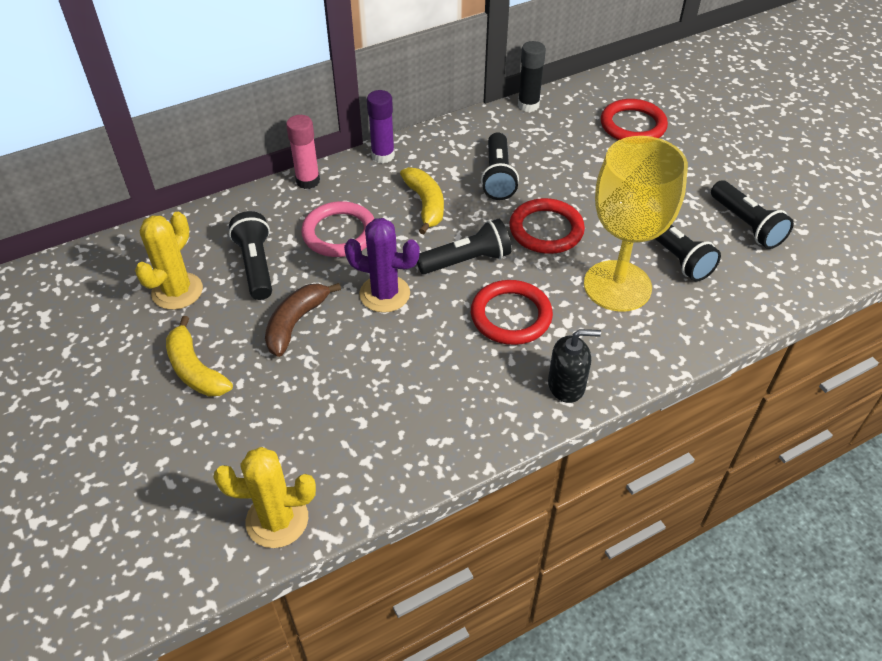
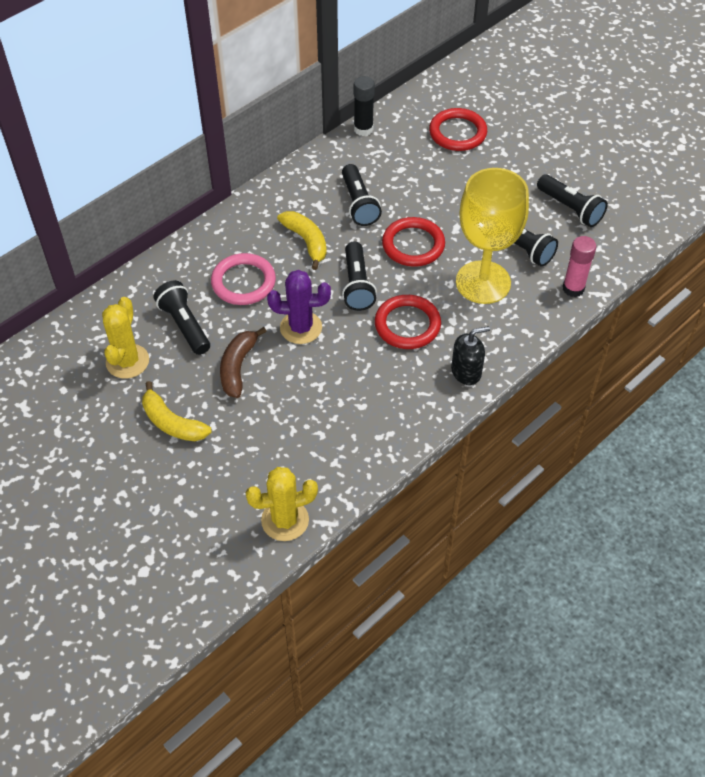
camera: 15 degrees left, 5 degrees up
(308, 181) = (197, 239): pink glue stick -> pink glue stick (573, 288)
(383, 156) = (253, 203): purple glue stick -> none
(466, 260) = (357, 285): black flashlight -> black flashlight turned 120 degrees clockwise

